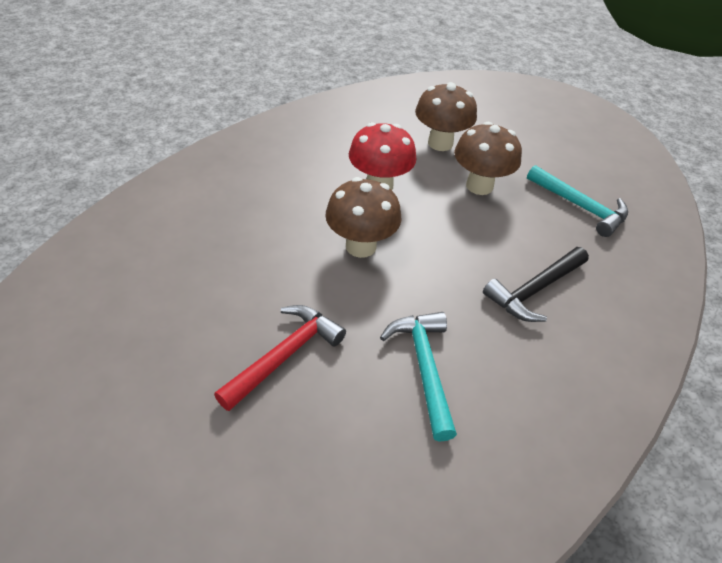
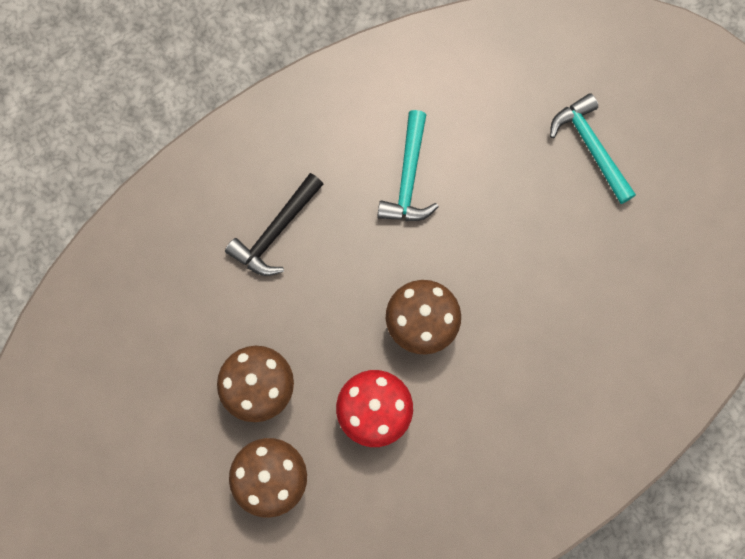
camera: 160 degrees left, 30 degrees up
(285, 355) = (517, 216): red hammer -> none
(534, 290) = (276, 232): black hammer -> black hammer turned 150 degrees clockwise
(580, 207) = (163, 330): turquoise hammer -> turquoise hammer (591, 147)

